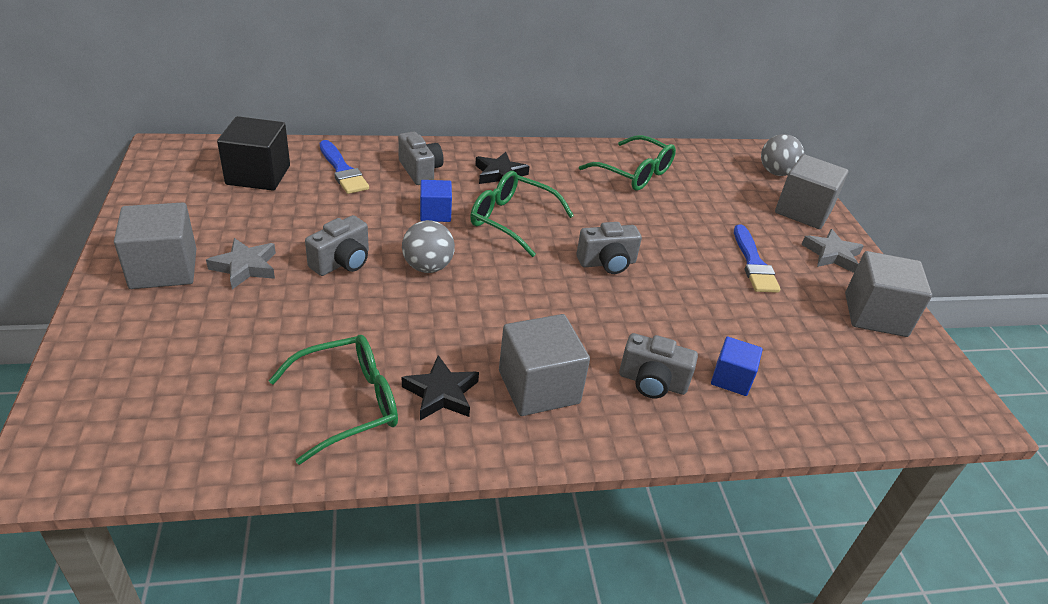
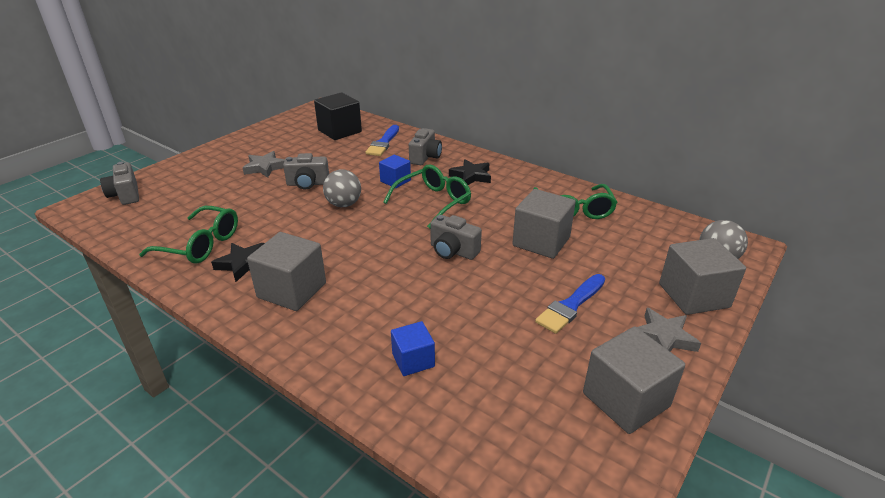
camera: 50 degrees right, 5 degrees down
(163, 269) = (234, 155): grey cube -> grey cube (541, 241)
(511, 220) = (434, 202): green glasses -> green glasses turned 60 degrees clockwise
(652, 382) = (357, 328): grey camera -> grey camera (125, 195)

